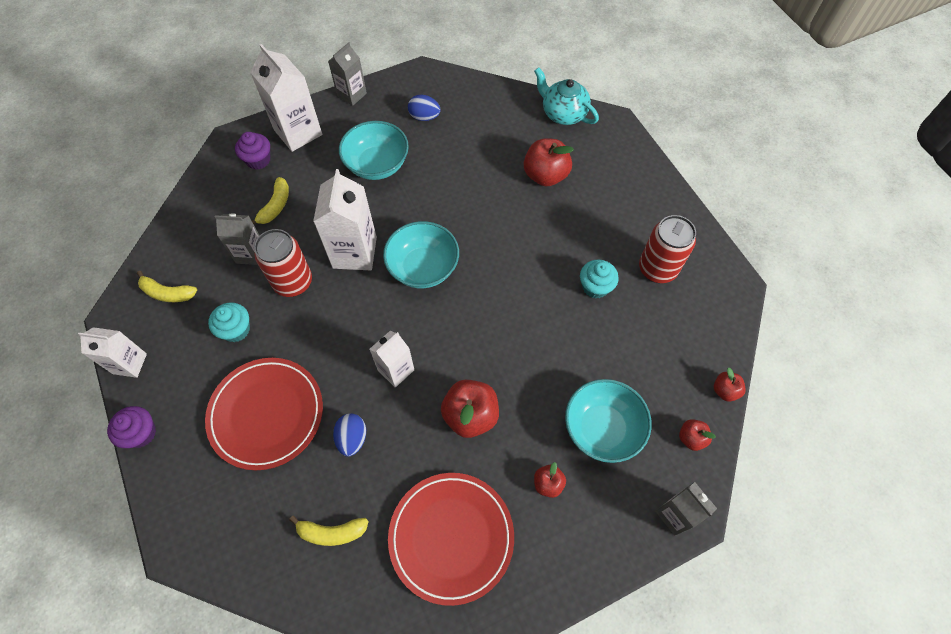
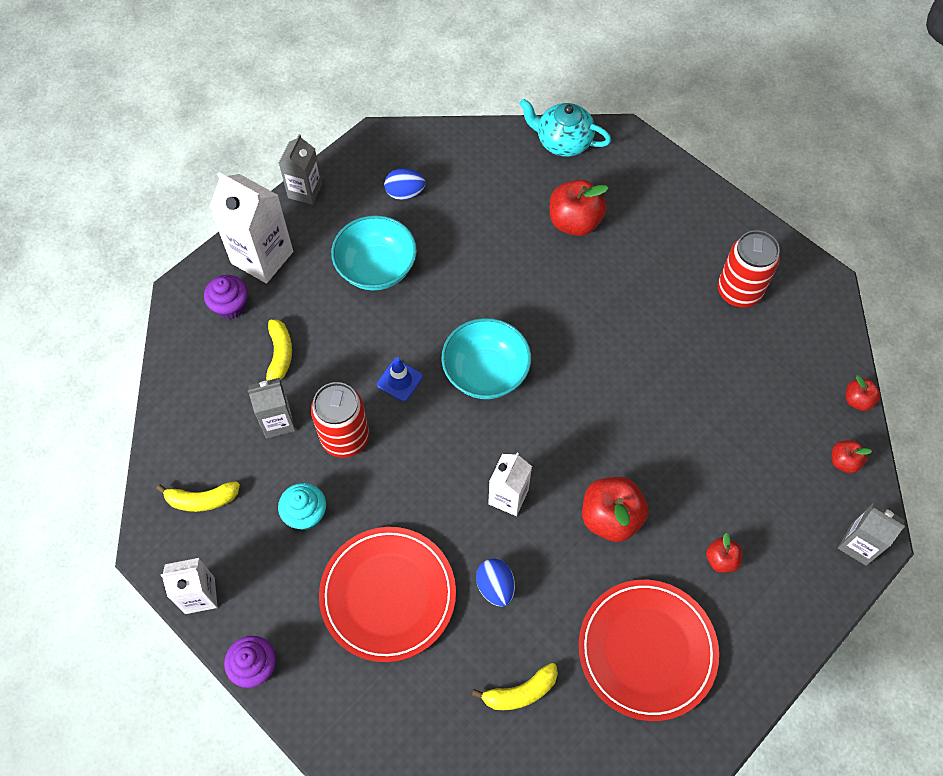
camera: 20 degrees left, 0 degrees up
(354, 252) = (399, 380): white carton -> blue traffic cone
(595, 287) = (682, 333): turquoise cupcake -> none
(602, 428) = (751, 483): turquoise bowl -> none

